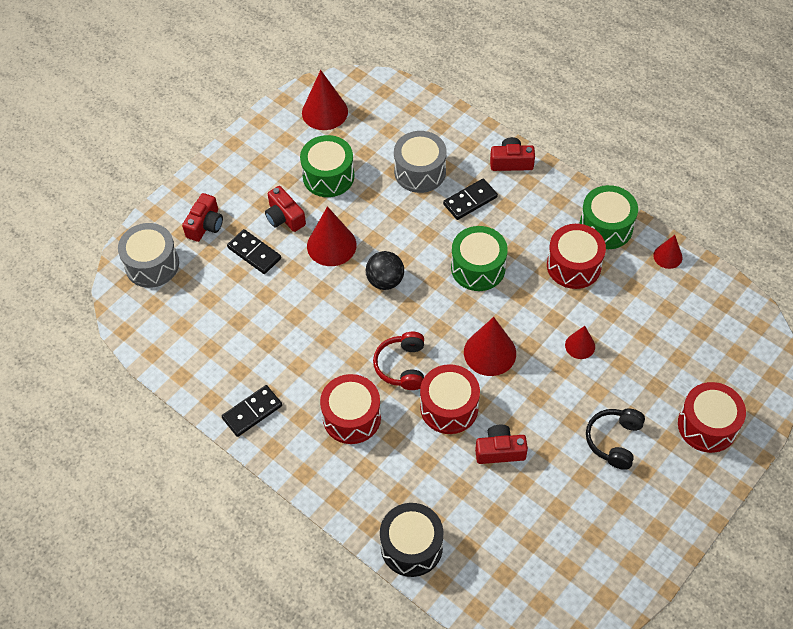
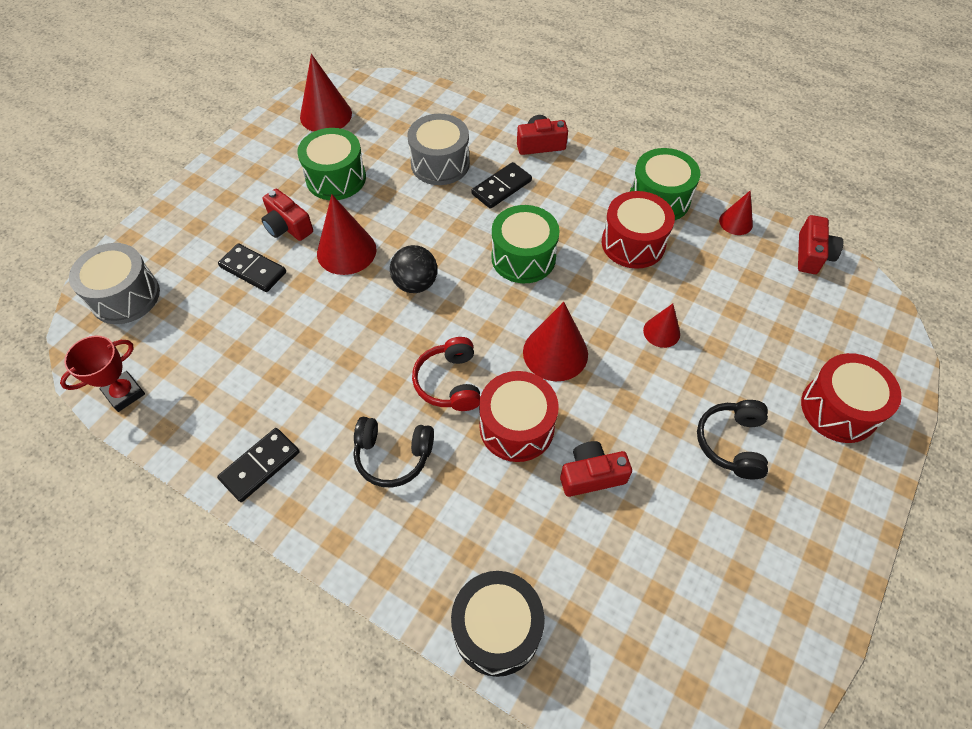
camera: 10 degrees left, 0 degrees up
(152, 344) = (124, 393): none -> red trophy
(205, 225) = (192, 244): red camera -> red camera (812, 254)
(351, 417) = (393, 456): red drum -> black headphones

